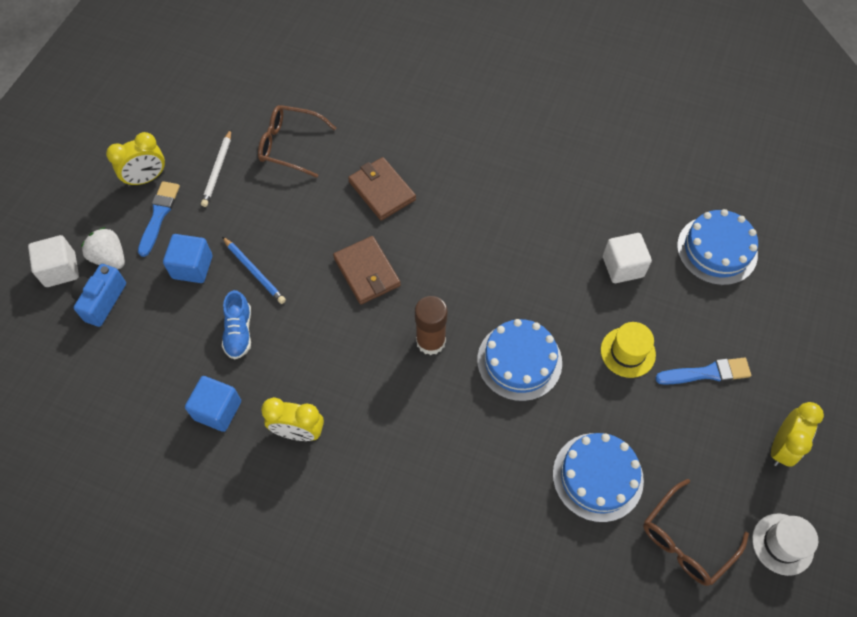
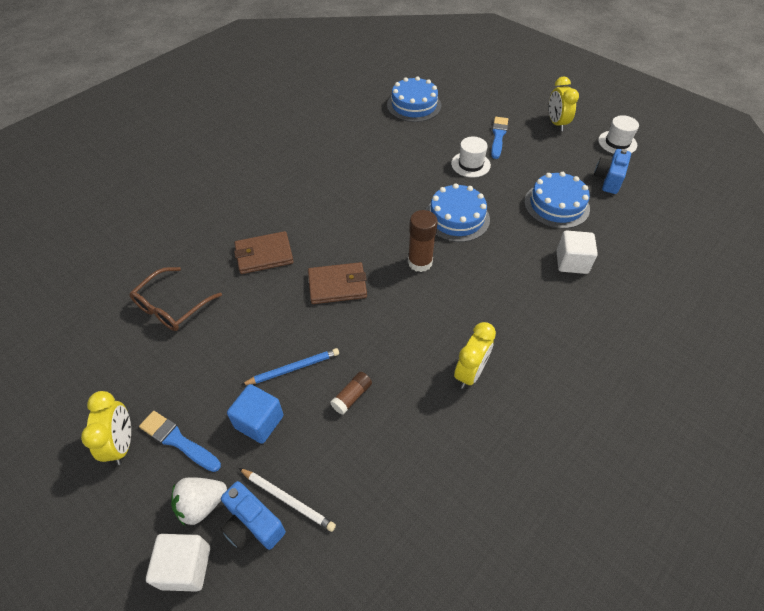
camera: 70 degrees left, 10 degrees down
(217, 170) = (158, 373): white pencil -> white pencil (287, 500)
(217, 410) = (427, 434): blue cube -> none
(239, 332) = (352, 396): blue shoe -> brown glue stick
(622, 266) = (405, 147): white cube -> white cube (571, 262)
(627, 352) = (470, 164): yellow hat -> white hat
(686, 540) = (608, 179): brown glasses -> blue camera
(781, 447) = (556, 123): yellow clock -> yellow clock turned 150 degrees counterclockwise

